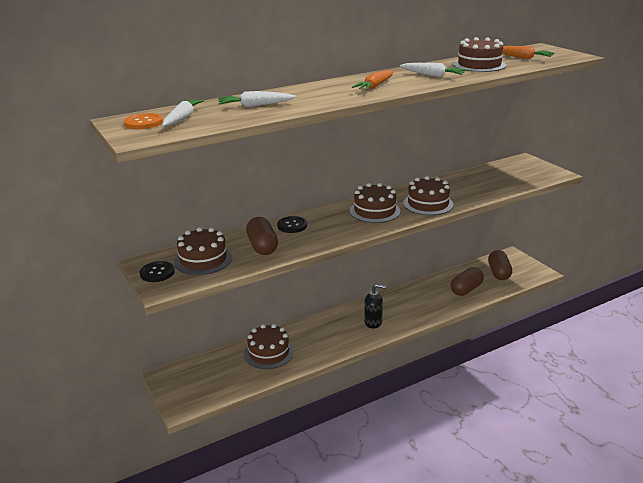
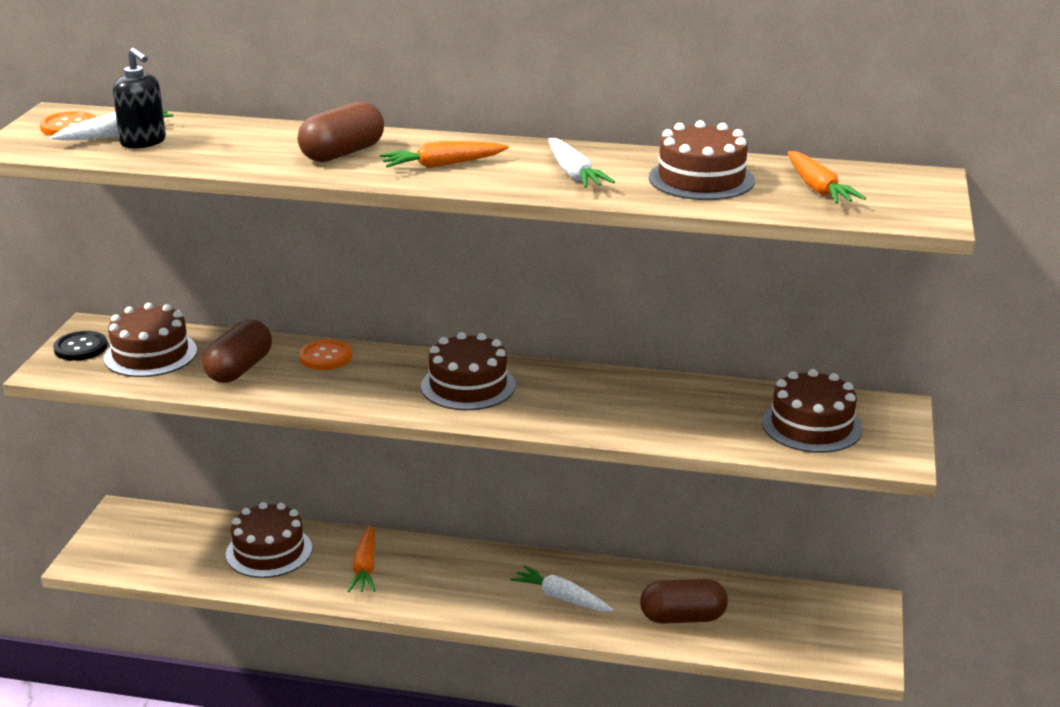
camera: 40 degrees right, 0 degrees up
(255, 105) = (229, 144): white carrot -> white carrot (561, 598)
(292, 225) = (325, 357): black button -> orange button
(322, 336) = (365, 567): none -> orange carrot
(373, 322) = (460, 588): black soap dispenser -> black soap dispenser (143, 142)
(428, 204) = (564, 410): brown cake -> brown cake (811, 426)
(498, 273) = (787, 622): brown capsule -> brown capsule (342, 153)

